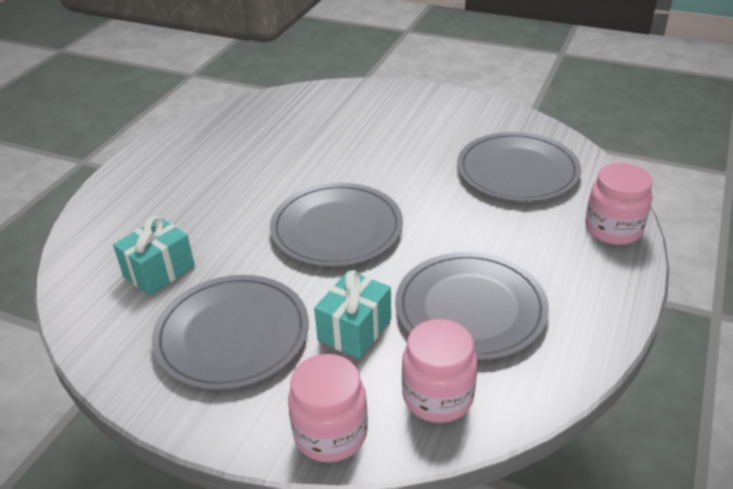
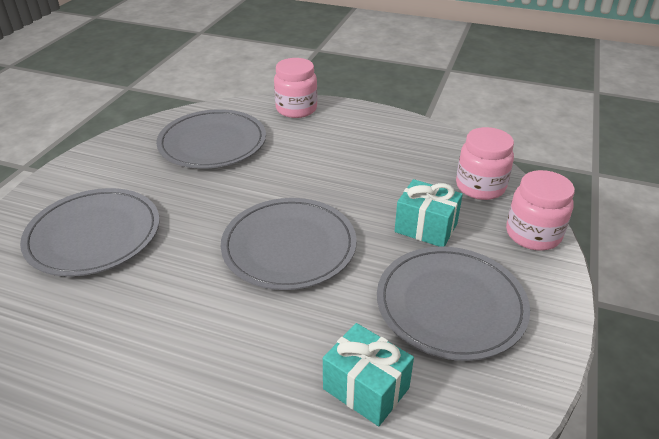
camera: 95 degrees left, 0 degrees up
(470, 309) = (390, 171): grey plate -> grey plate (94, 235)

